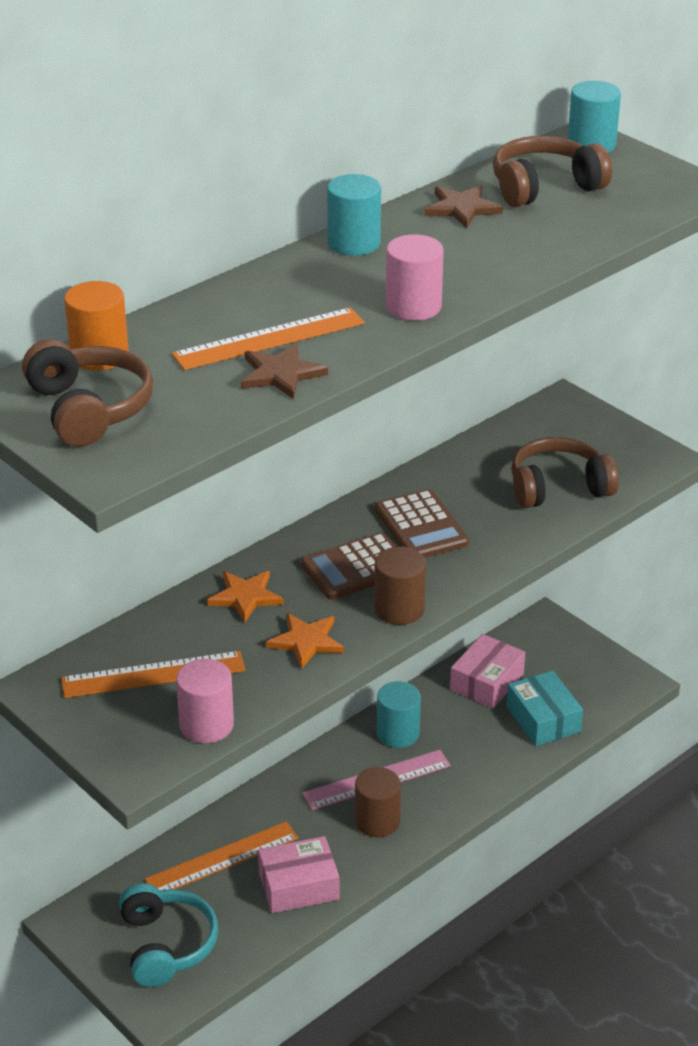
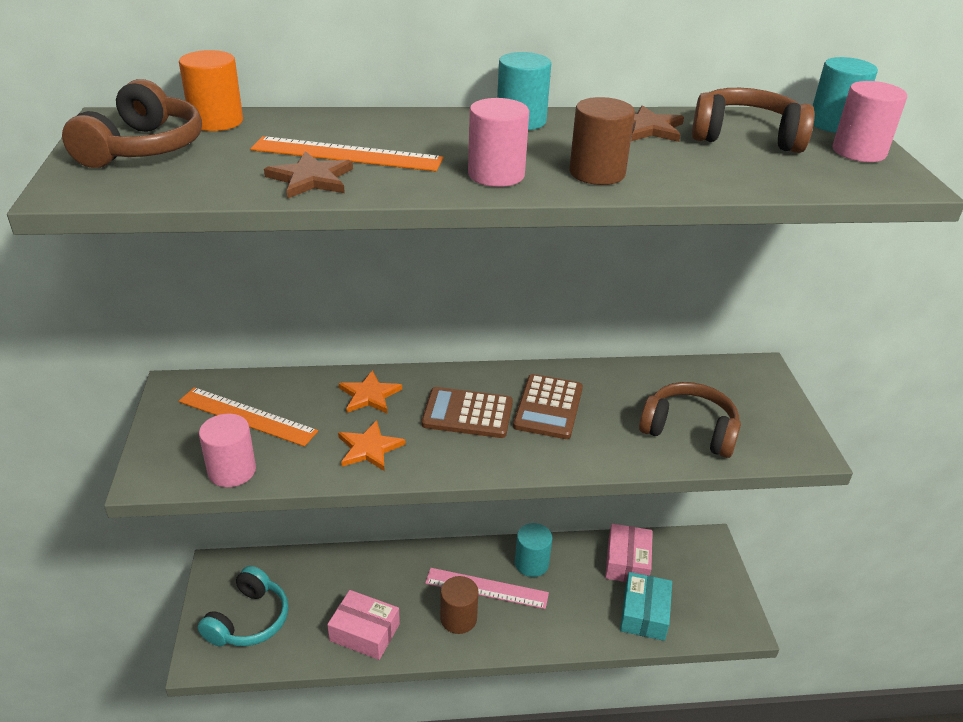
camera: 35 degrees right, 0 degrees up
(222, 859) = (339, 582): orange ruler -> none
(399, 609) = (461, 460): brown cylinder -> brown cylinder (597, 173)
(486, 682) = (627, 562): pink box -> pink box turned 60 degrees counterclockwise
(638, 168) = (859, 152): none -> pink cylinder

